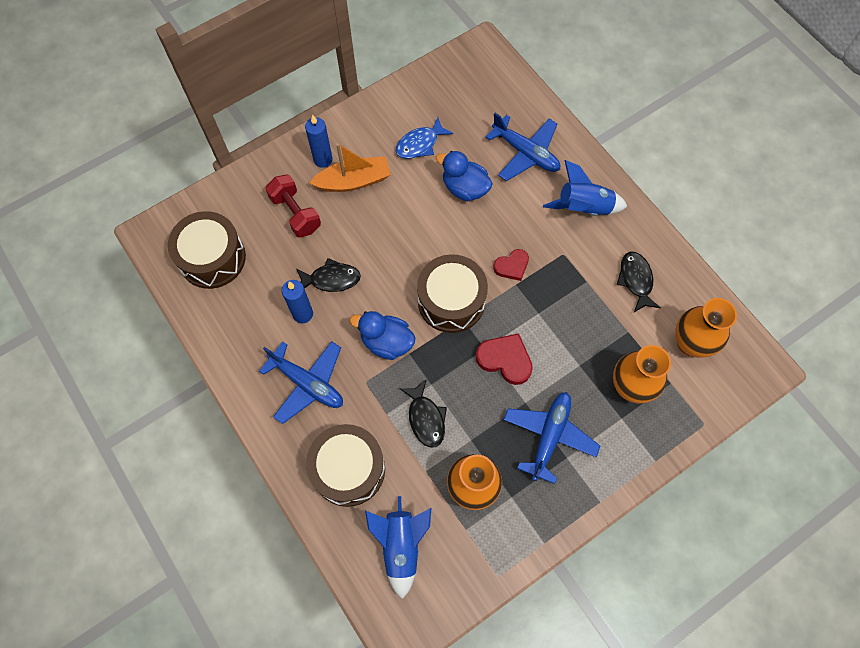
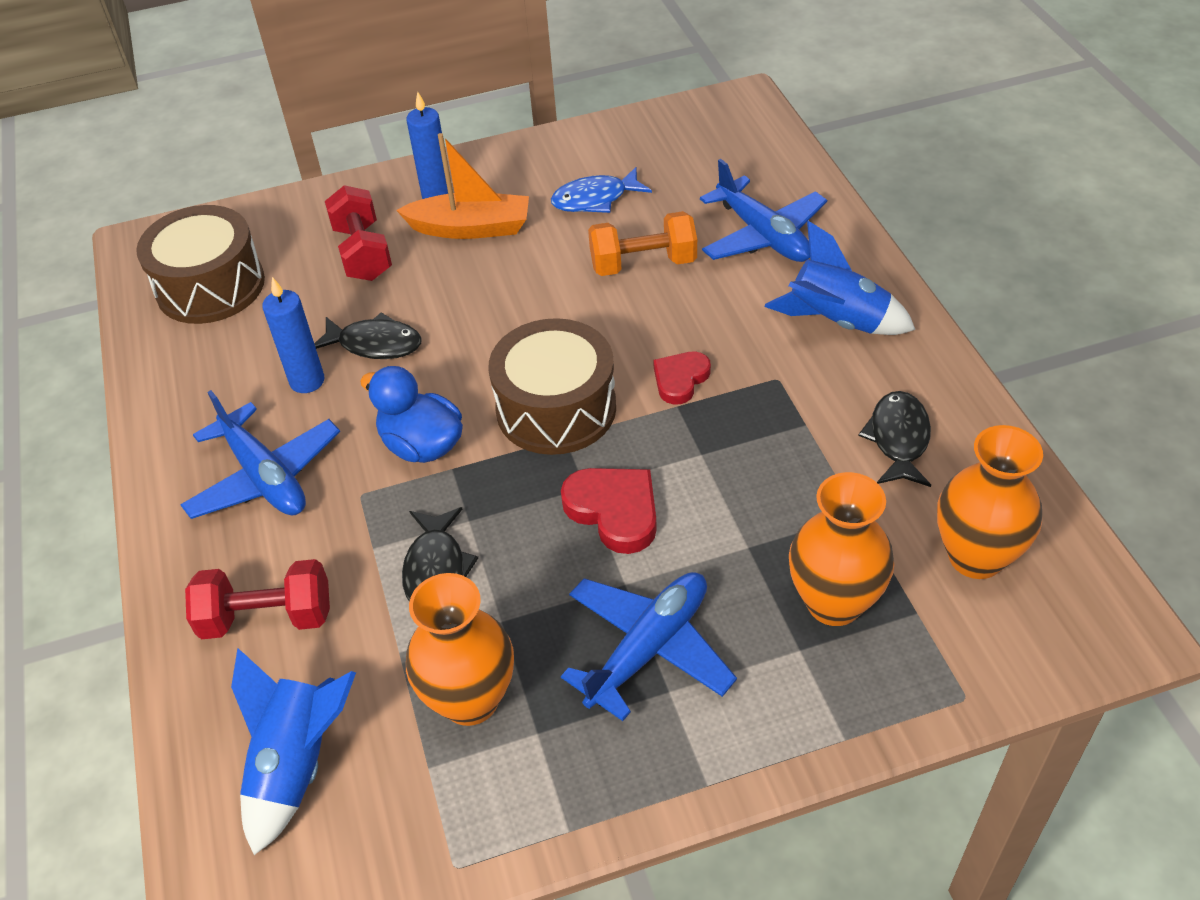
camera: 20 degrees right, 20 degrees down
(348, 469) = (267, 617): brown drum -> red dumbbell
(464, 188) = (643, 264): blue duck -> orange dumbbell
(512, 266) = (680, 379): red heart -> red heart turned 135 degrees clockwise

